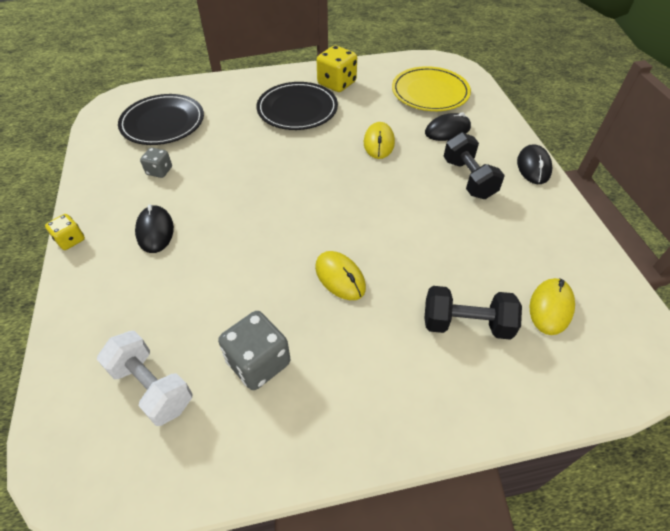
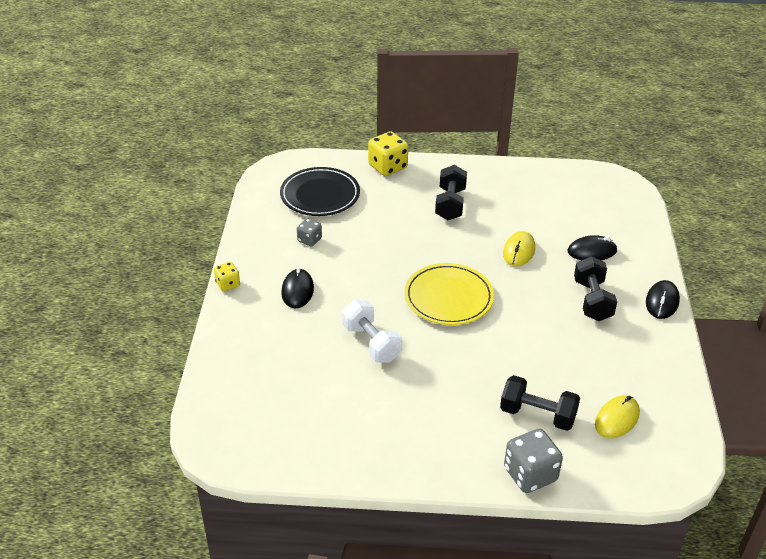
camera: 15 degrees right, 10 degrees down
(152, 387) = (277, 403): white dumbbell -> white dumbbell (371, 343)
(258, 362) = (360, 405): grey dice -> grey dice (530, 474)
(297, 109) = (450, 204): black plate -> black dumbbell
(336, 83) = (497, 184): yellow dice -> yellow dice (387, 167)
(340, 277) = (443, 358): yellow mouse -> none
(430, 92) = (590, 210): yellow plate -> yellow plate (448, 297)

